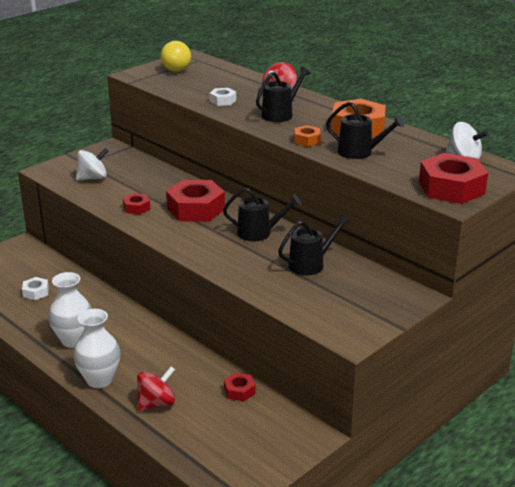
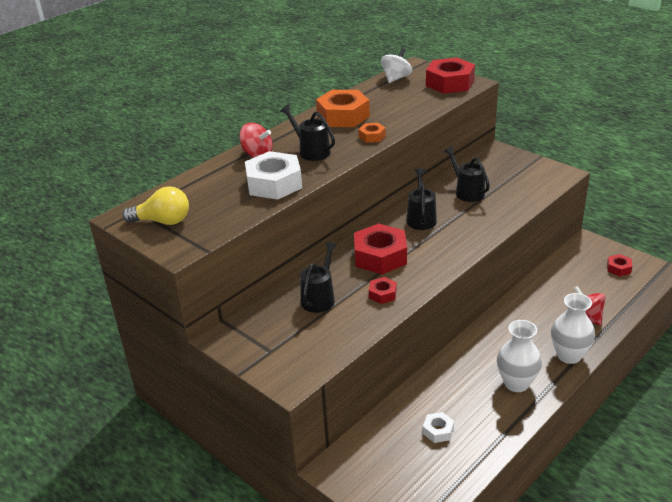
camera: 90 degrees left, 5 degrees up
(93, 178) = (312, 337): white spinning top -> none
(223, 101) = (274, 183): white nut -> white nut, size x2.06
(239, 391) = (552, 277): red nut -> red nut (618, 268)
(359, 152) = (394, 114): black watering can -> black watering can (319, 298)

